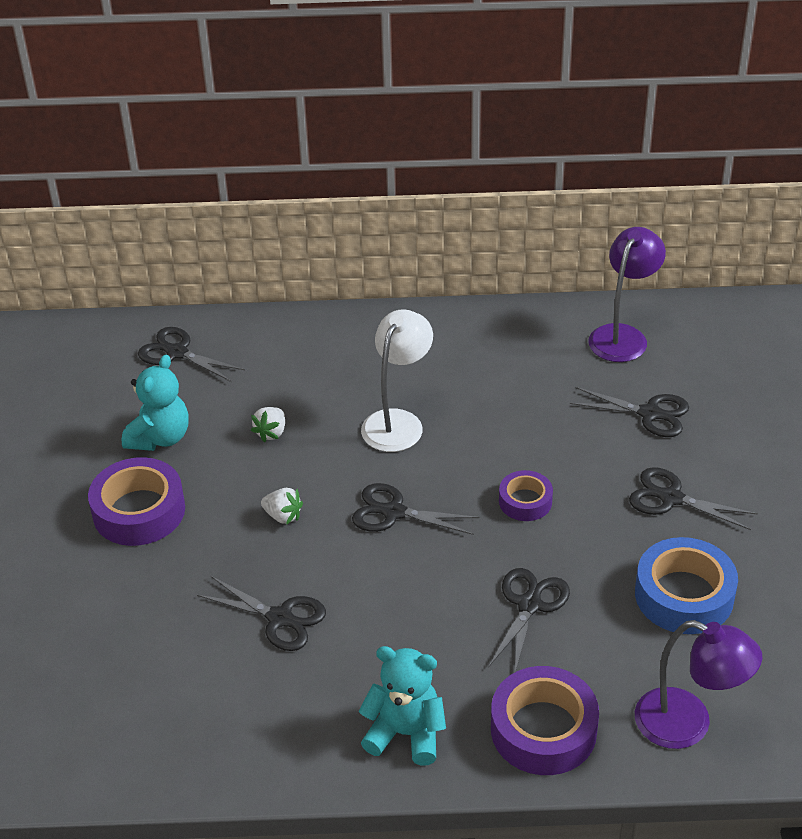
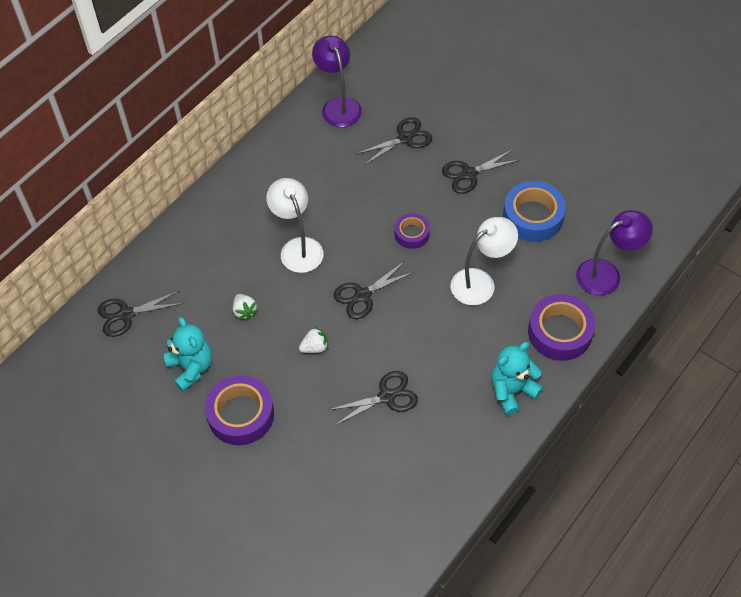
camera: 50 degrees left, 15 degrees up
(529, 605) = (480, 282): black scissors -> white lamp

